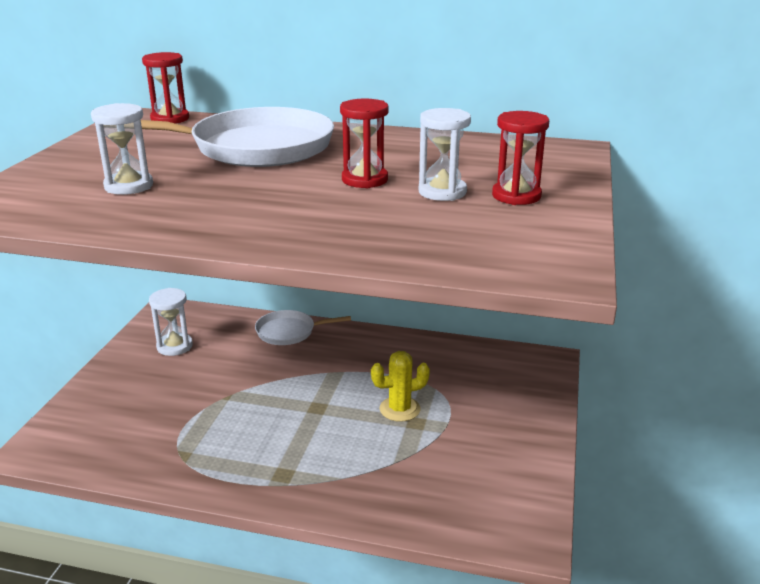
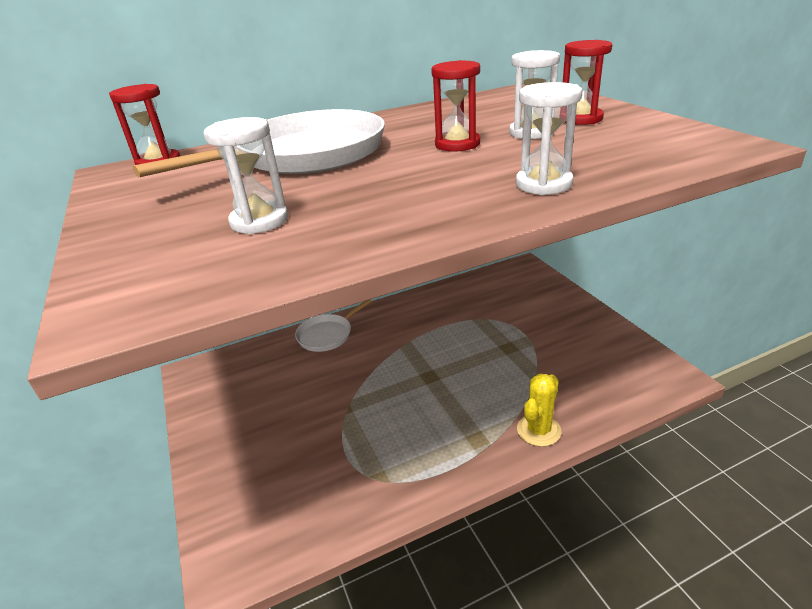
camera: 35 degrees left, 5 degrees up
(174, 346) = (242, 396): white hourglass -> white hourglass (543, 184)
(400, 409) = (485, 345): yellow cactus -> yellow cactus (538, 430)

